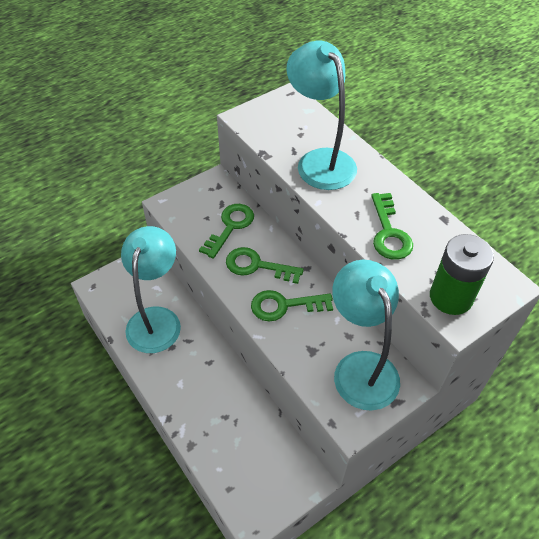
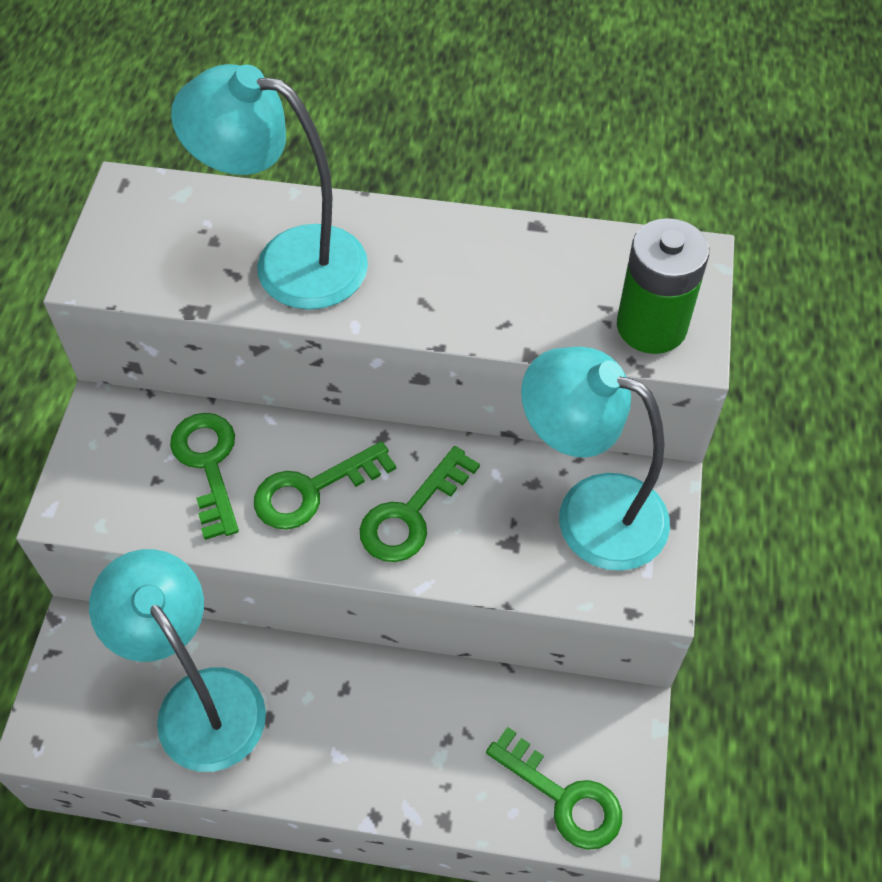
camera: 45 degrees left, 5 degrees up
(389, 233) = (492, 298): green key -> green key (564, 797)

